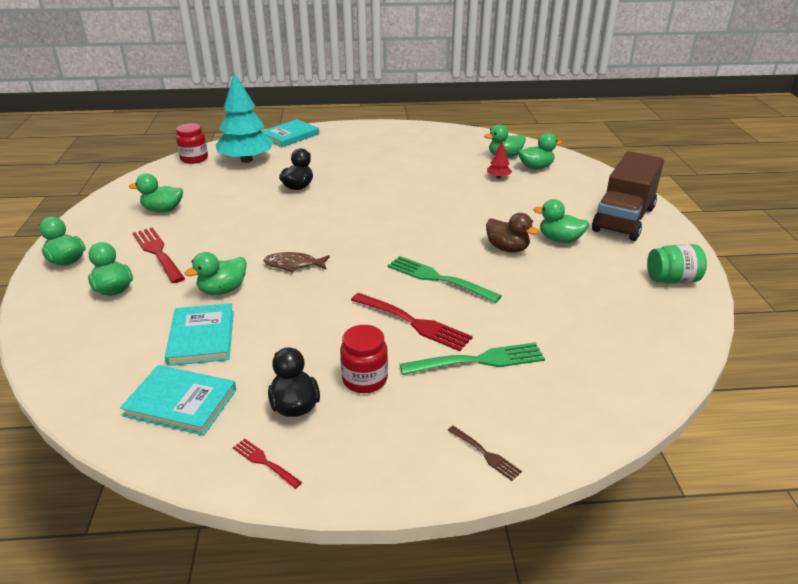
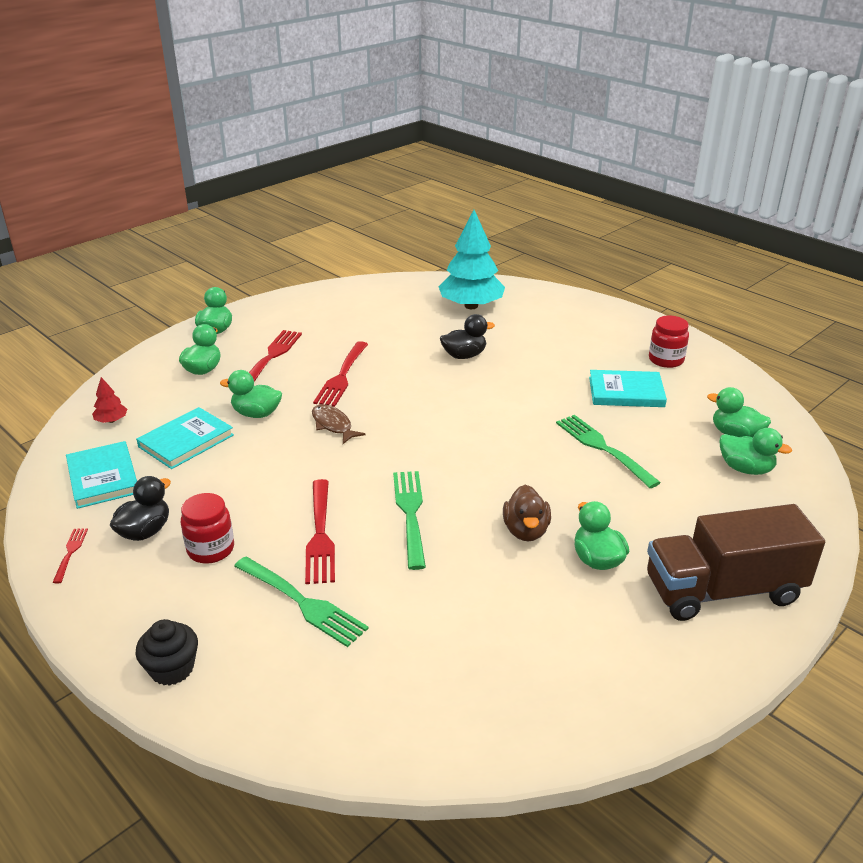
camera: 50 degrees right, 0 degrees up
(163, 210) = (334, 321): green duck -> none
(194, 159) = (434, 284): red jar -> red jar (666, 360)
(240, 237) = (342, 376): none -> red fork
(290, 136) = (552, 298): turquoise book -> turquoise book (626, 392)
(463, 192) = (603, 448): none -> green fork
(485, 454) = (172, 669): brown fork -> black cupcake
(498, 177) = (676, 454): red tree -> red tree (111, 420)
(672, 280) = (628, 688): green jar -> none

